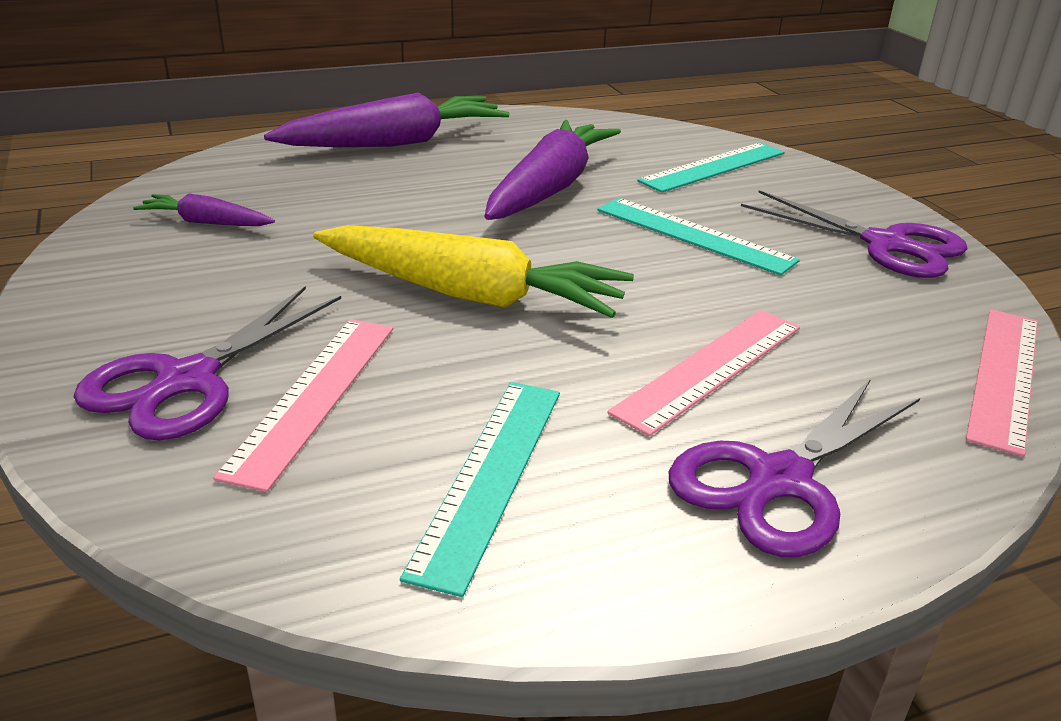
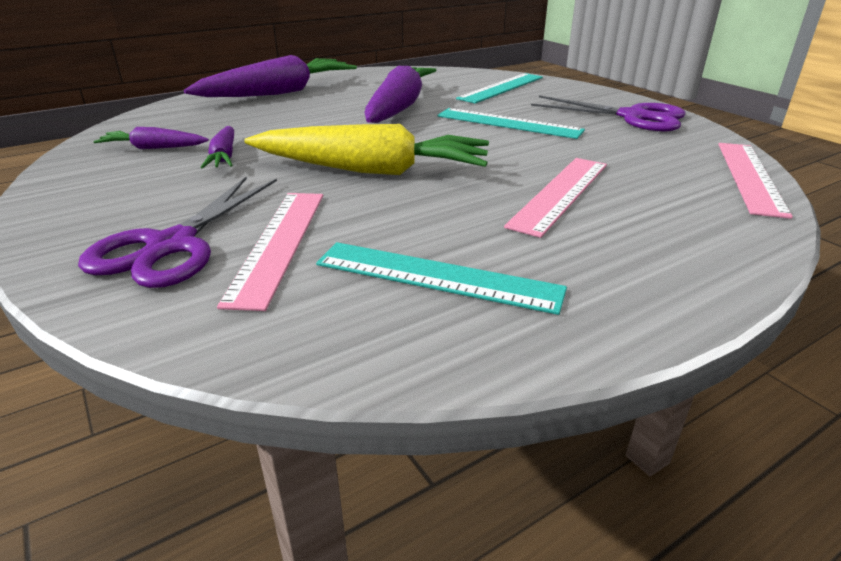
camera: 10 degrees left, 0 degrees up
(289, 248) = (224, 156): none -> purple carrot
(489, 476) = (437, 277): turquoise ruler -> turquoise ruler turned 75 degrees counterclockwise
(779, 480) = (644, 252): purple scissors -> none

